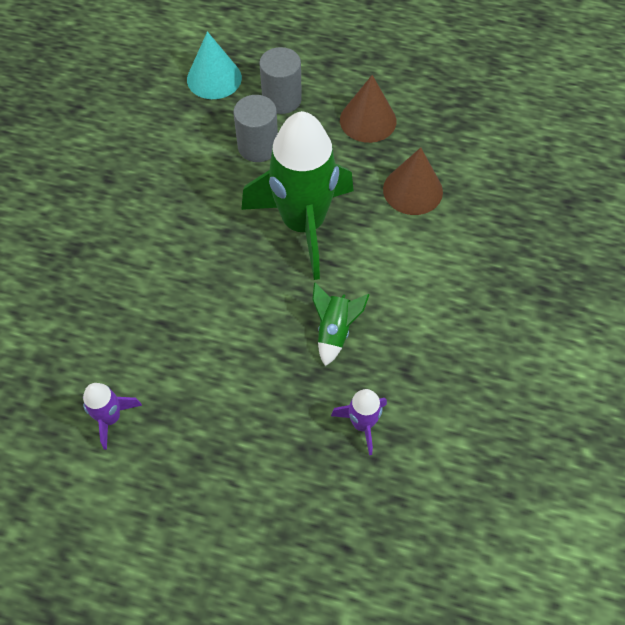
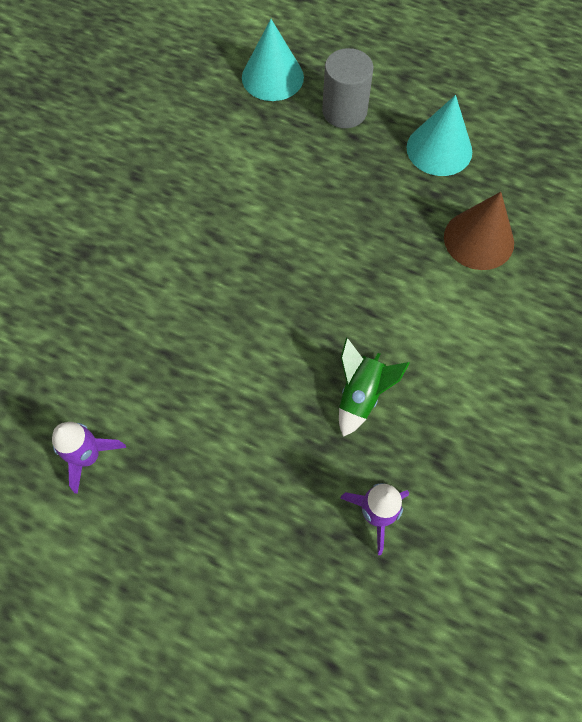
camera: 10 degrees right, 5 degrees up
(258, 146) = (308, 162): grey cylinder -> none
(303, 224) = (345, 261): green rocket -> none
(368, 120) = (439, 149): brown cone -> turquoise cone

